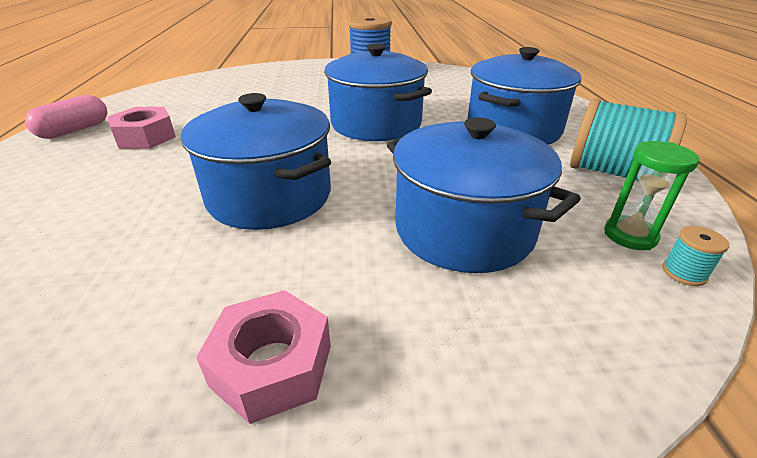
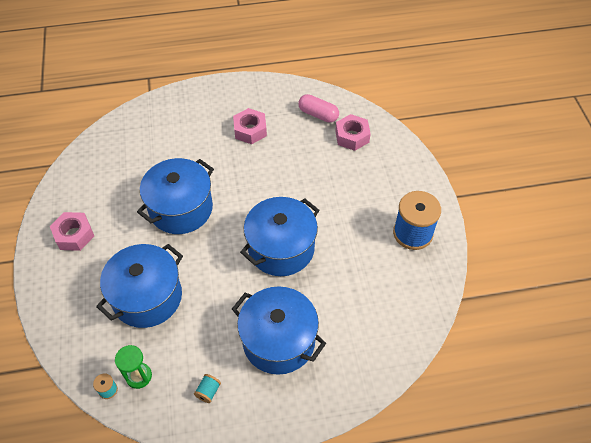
camera: 85 degrees right, 20 degrees up
(74, 130) = (258, 94): pink capsule -> pink capsule (318, 114)
(223, 85) = (352, 136): none -> pink nut
(612, 173) = (208, 391): turquoise spool -> turquoise spool, size x0.41

